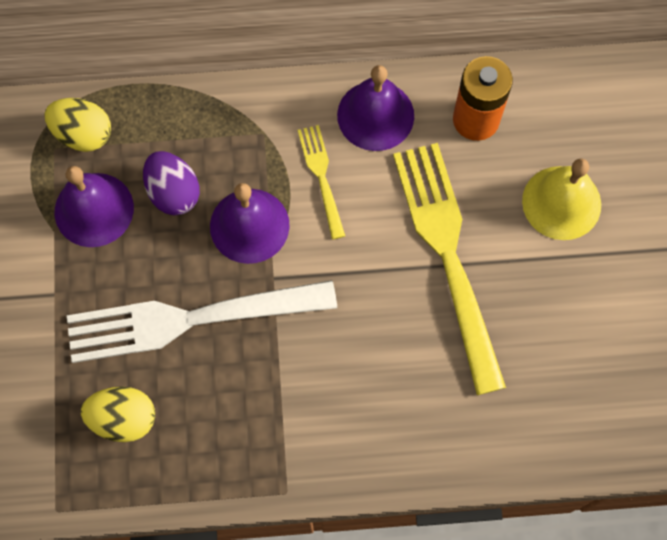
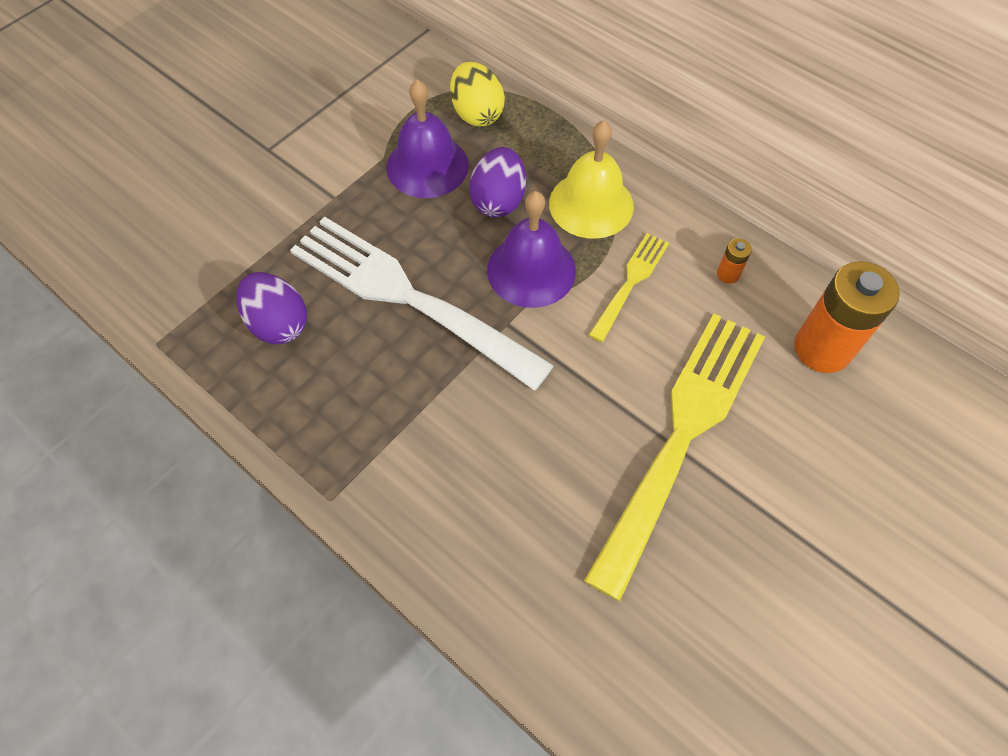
camera: 45 degrees right, 10 degrees down
(124, 419) = (278, 324): yellow egg -> purple egg
(375, 115) = (728, 274): purple bell -> orange battery
(561, 202) = (844, 487): yellow bell -> yellow bell (591, 204)

